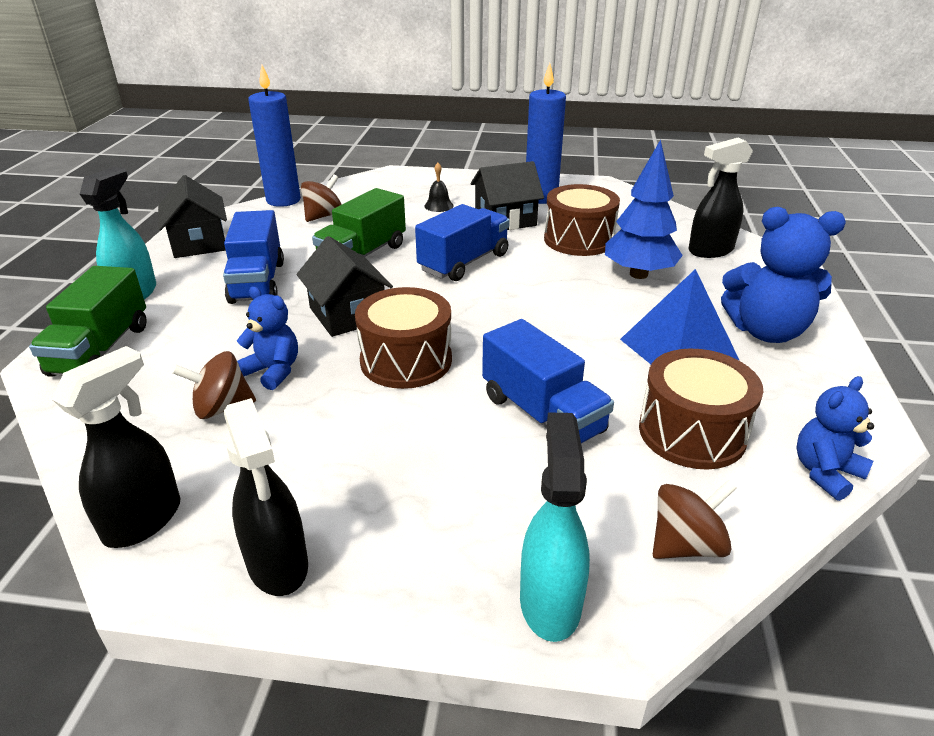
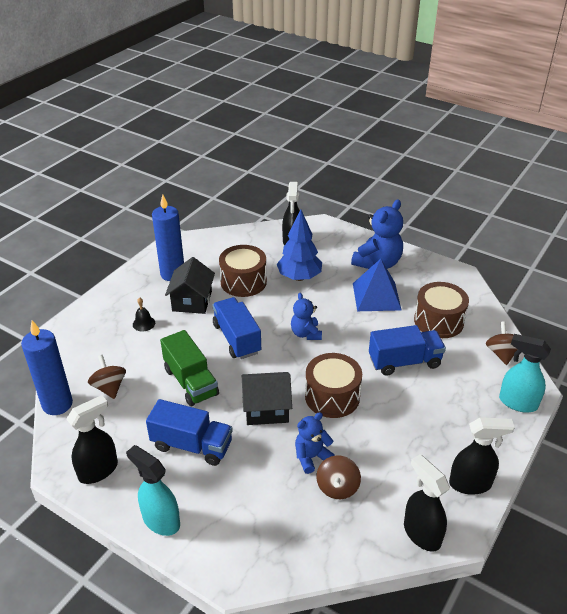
camera: 65 degrees left, 5 degrees up
(101, 350) = (234, 546): green truck -> none
(199, 243) = (99, 470): black house -> black spray bottle
(825, 472) = (477, 298): blue teddy bear -> blue teddy bear (306, 334)

